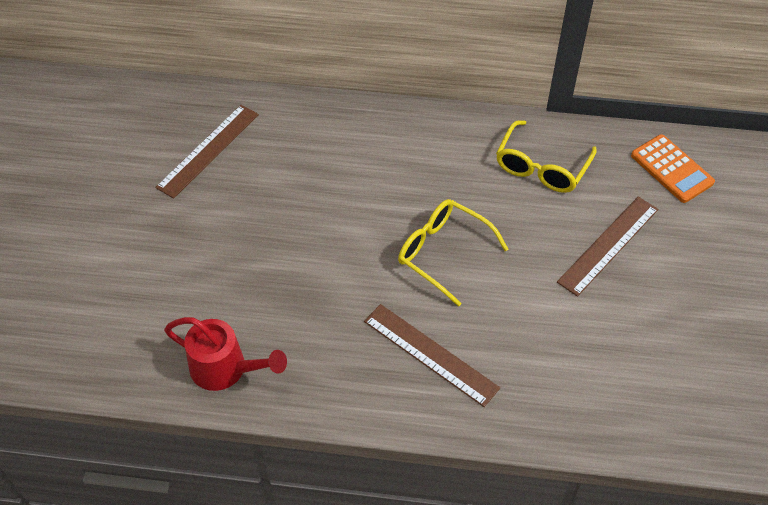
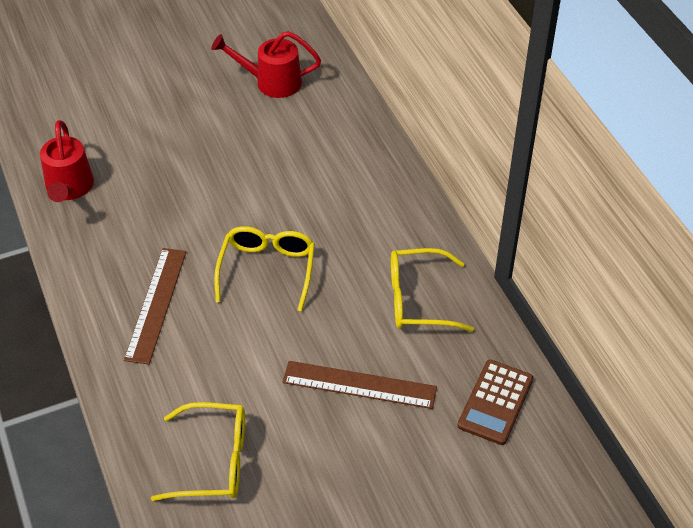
camera: 60 degrees right, 5 degrees down
(208, 150) = (271, 82): brown ruler -> red watering can
(635, 381) = (214, 461): none -> yellow glasses
(672, 169) = (495, 402): orange calculator -> brown calculator

